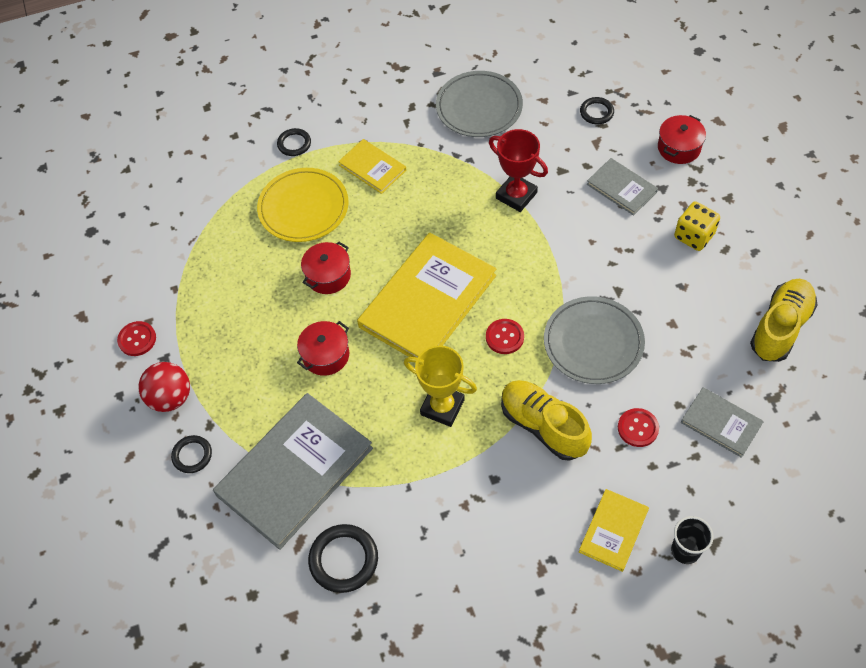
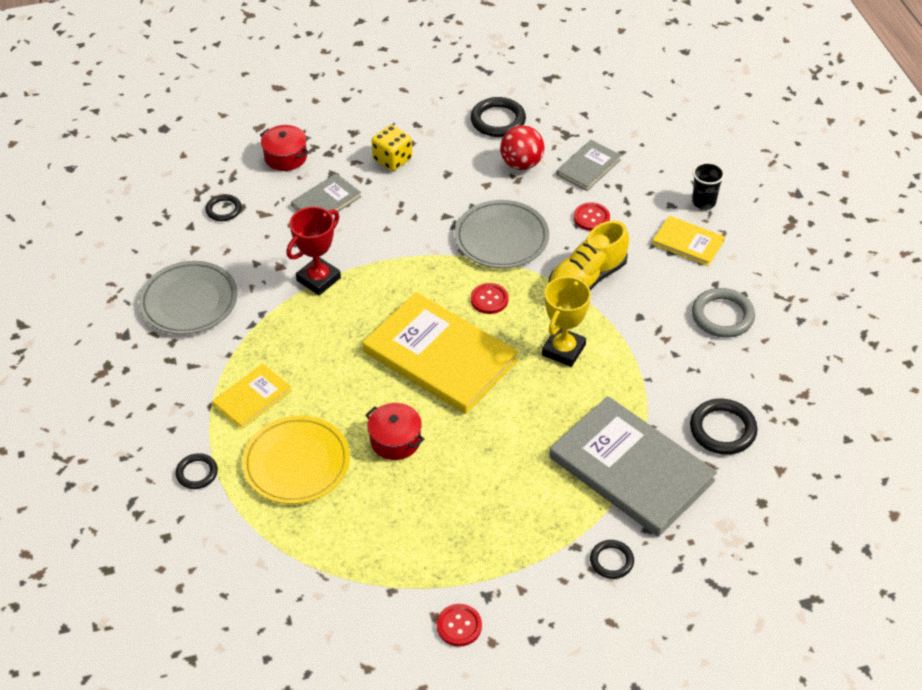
camera: 90 degrees left, 10 degrees down
(170, 398) = (540, 586): red ball -> red ball (521, 164)
(326, 355) = (497, 443): red pot -> none
(503, 565) = (722, 316): none -> grey ring
(780, 327) = (498, 120): yellow shoe -> black ring

